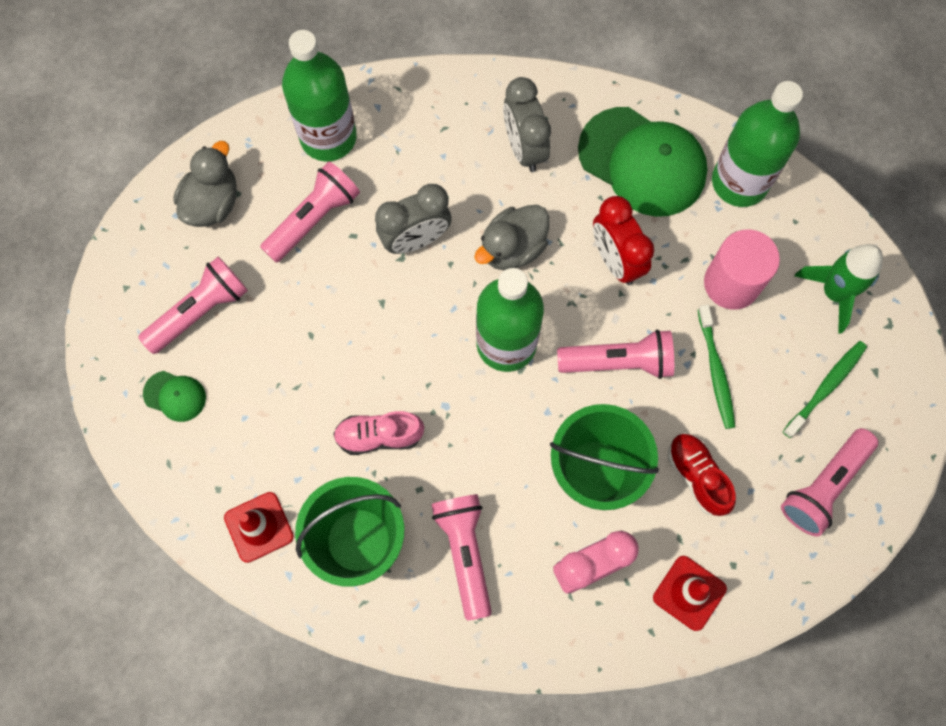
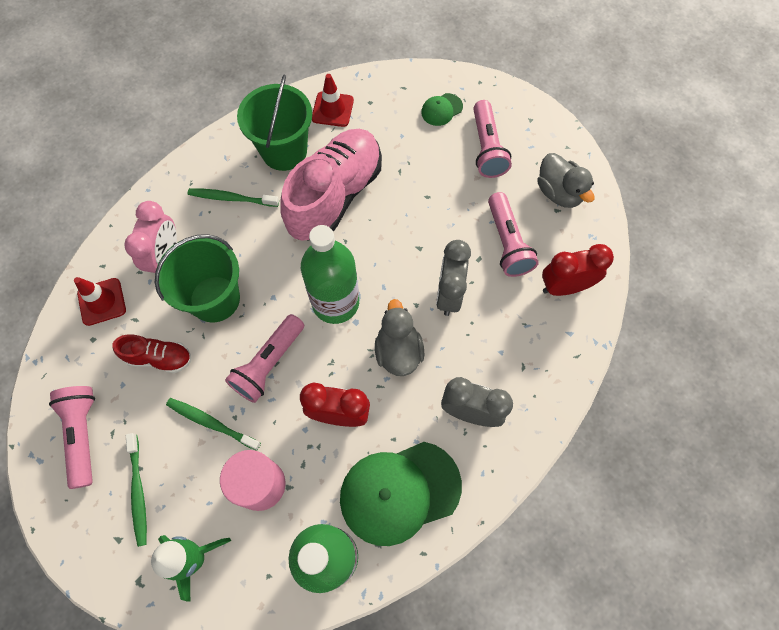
camera: 125 degrees right, 5 degrees down
(328, 137) = (565, 287): green bottle -> red clock
(379, 436) = (335, 196): pink shoe -> pink shoe, size x2.10
(464, 552) = (231, 198): pink flashlight -> green toothbrush

